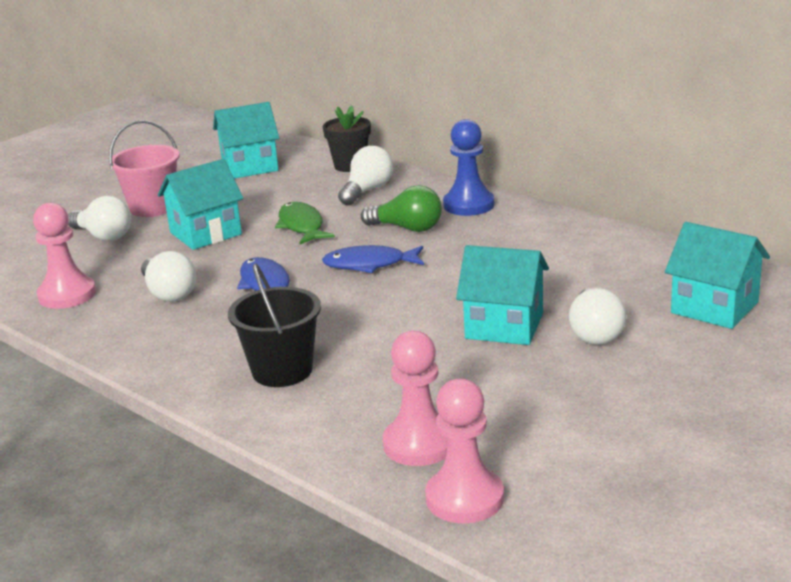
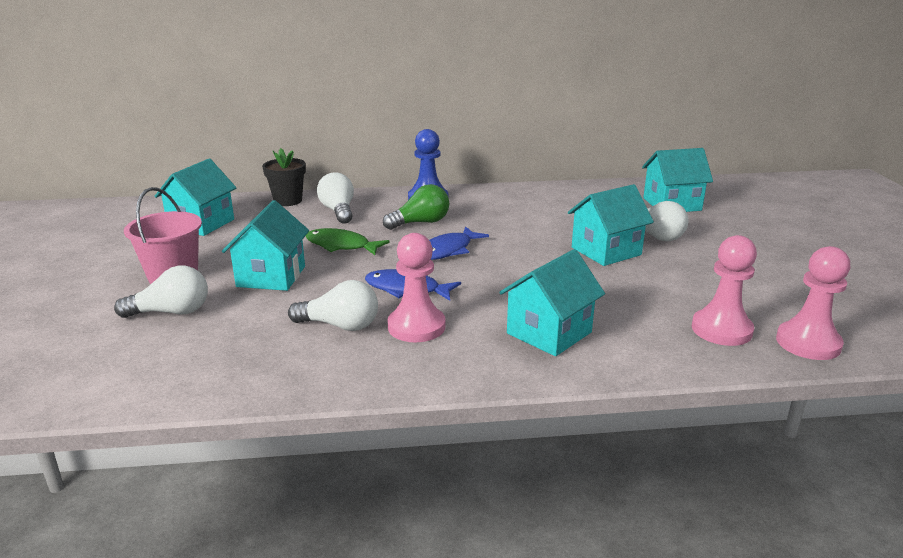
camera: 50 degrees left, 0 degrees up
(67, 295) = (244, 367): pink pawn -> pink pawn (416, 326)
(282, 371) = (549, 333): black bucket -> turquoise house

